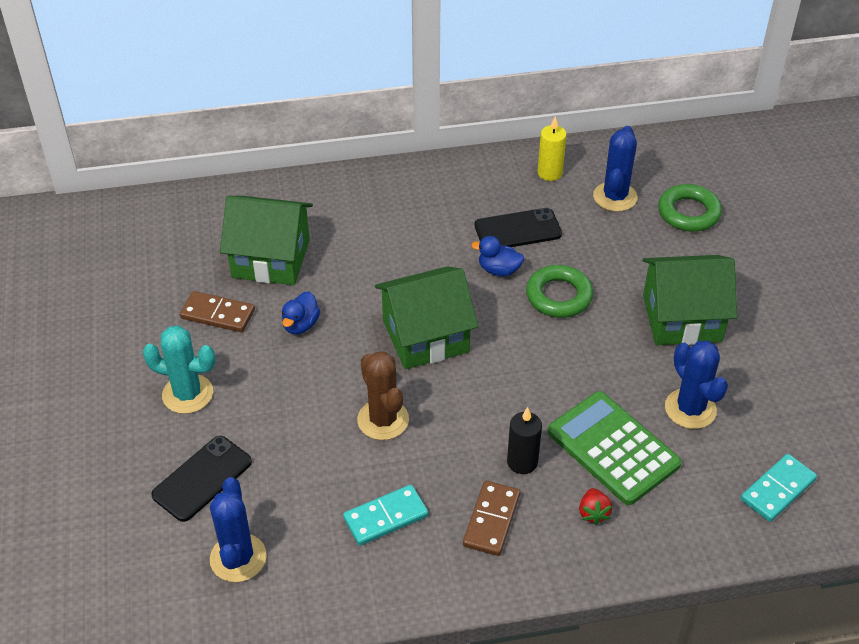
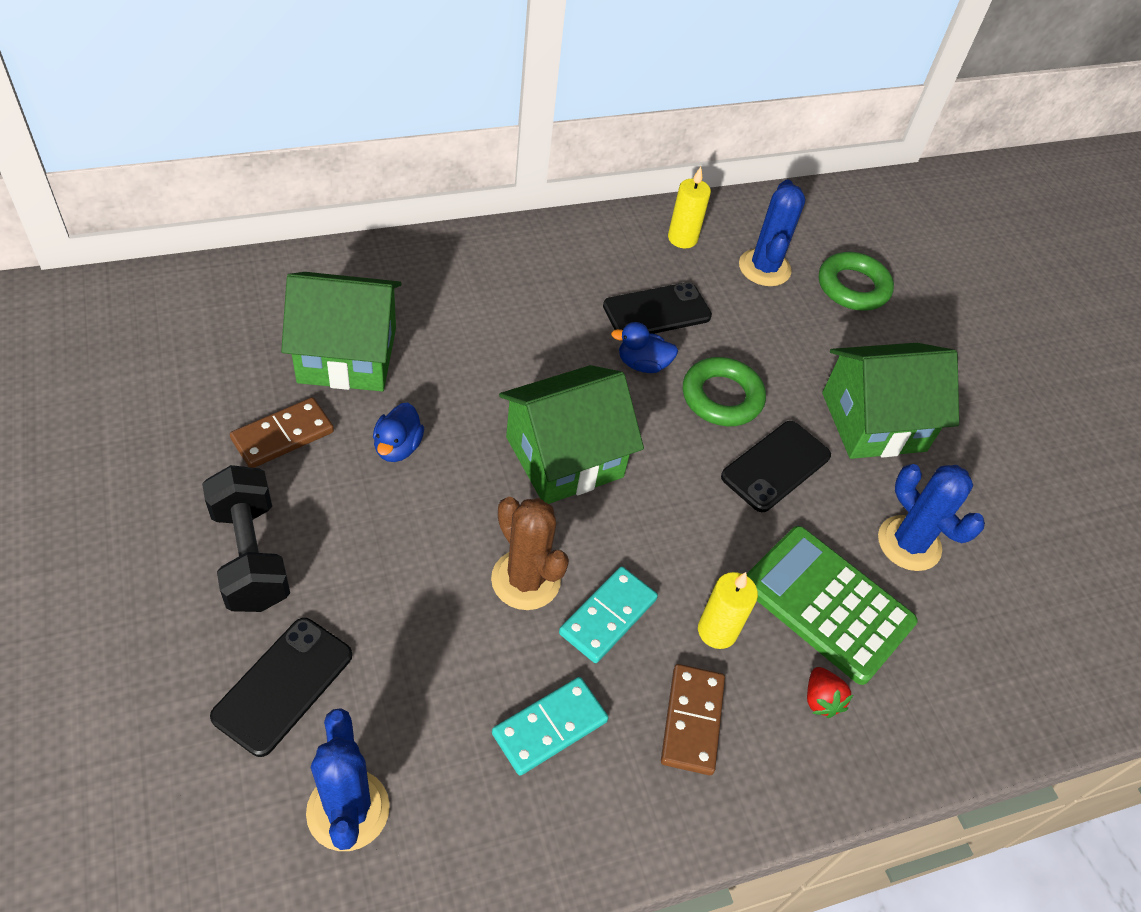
camera: 15 degrees left, 5 degrees up
(187, 394) = (250, 555): turquoise cactus -> black dumbbell
(218, 314) = (283, 435): brown domino -> brown domino turned 45 degrees counterclockwise
(522, 462) = (717, 631): black candle -> yellow candle
(592, 348) = (776, 466): none -> black phone
(778, 490) = (1036, 650): turquoise domino -> turquoise domino (608, 616)

